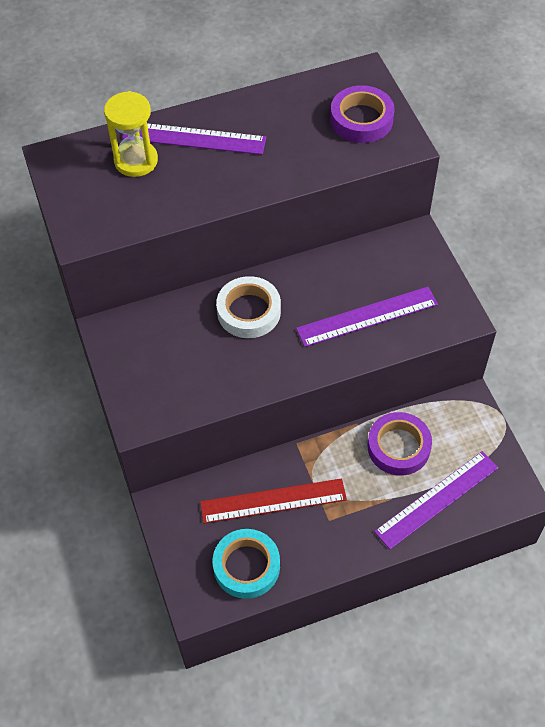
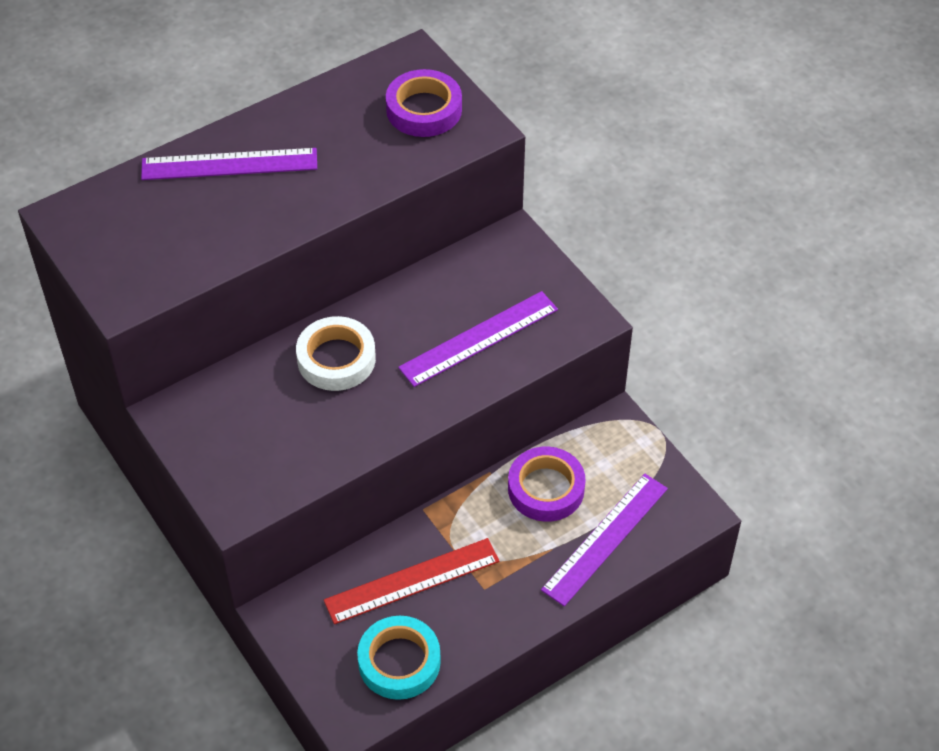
camera: 15 degrees left, 5 degrees down
(136, 161) = (165, 202): yellow hourglass -> none

